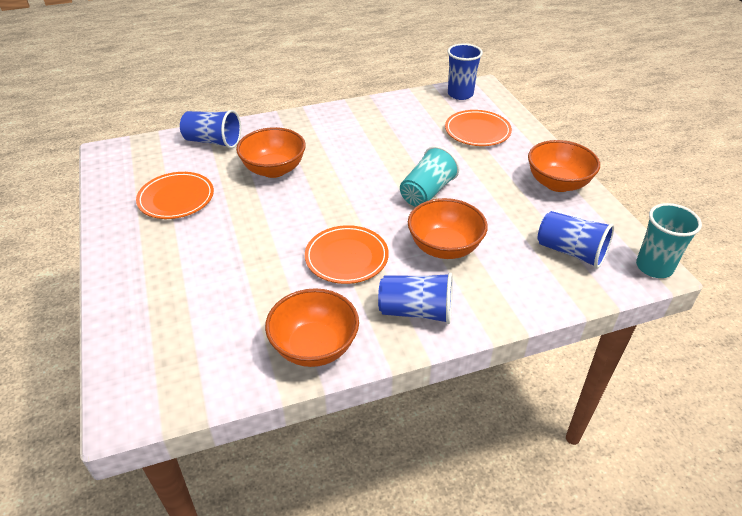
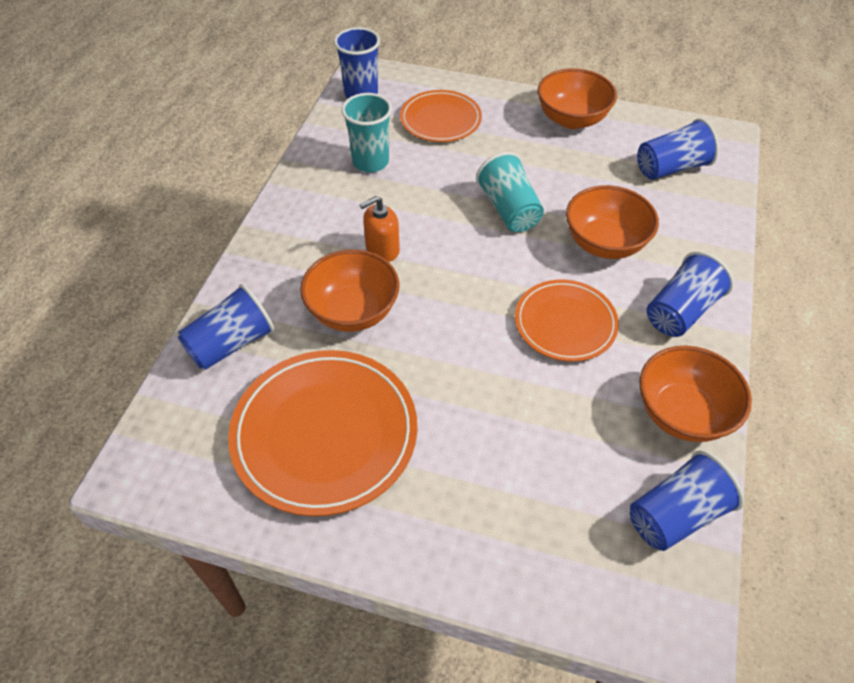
camera: 55 degrees left, 10 degrees up
(176, 198) = (325, 434): orange plate -> orange plate, size x1.63
(219, 374) = (676, 515): none -> blue cup
(334, 158) = (382, 249): none -> orange soap dispenser
(654, 267) = (723, 134): turquoise cup -> turquoise cup (370, 162)

